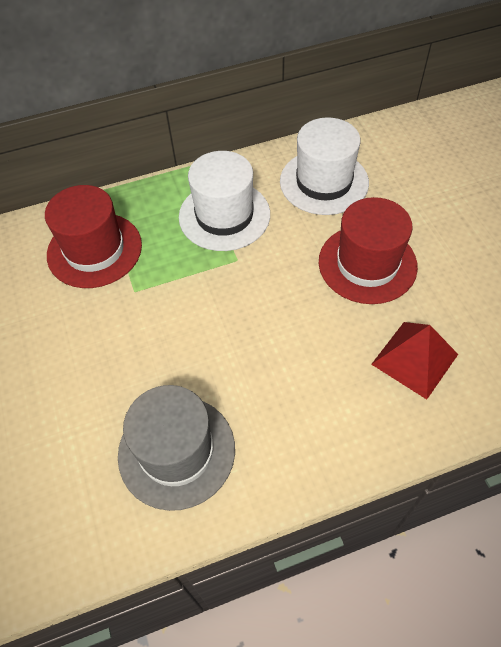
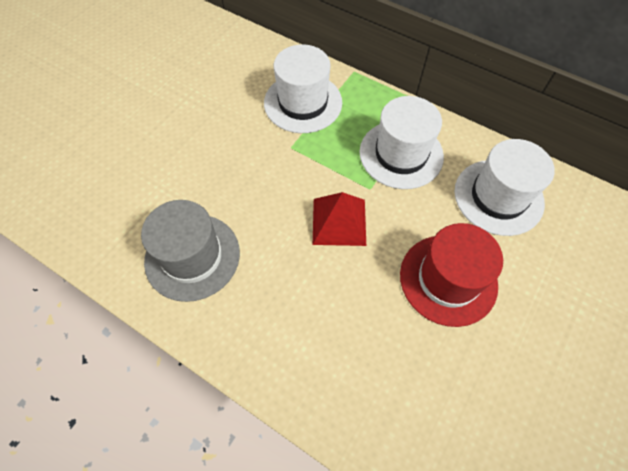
camera: 50 degrees right, 5 degrees up
(94, 250) = (303, 103): red hat -> white hat
(414, 359) = (388, 372): red pyramid -> red pyramid (339, 221)

